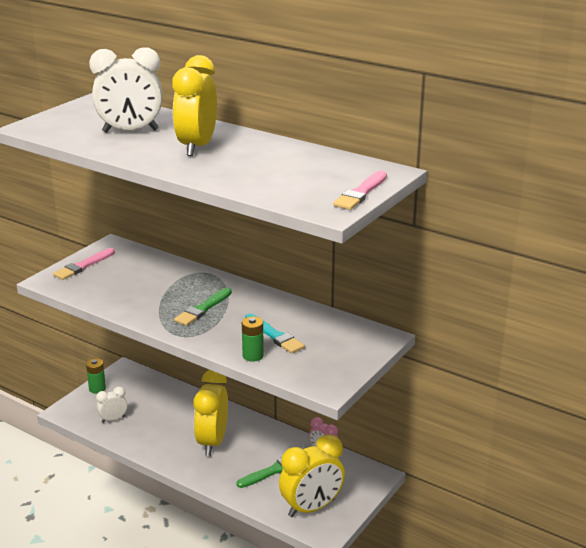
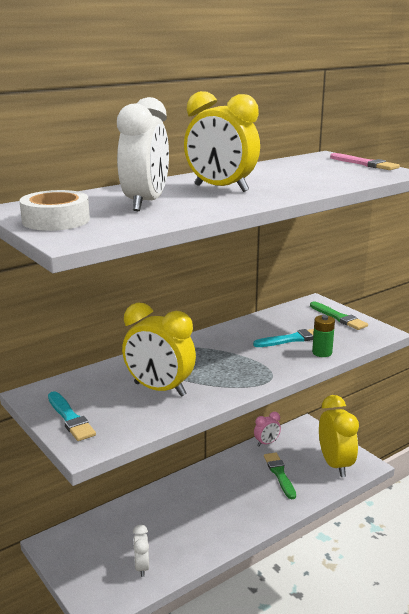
camera: 70 degrees left, 5 degrees down
(71, 116) = (56, 220): none -> white tape
(83, 266) = (70, 418): pink brush -> turquoise brush
(97, 389) = (72, 572): green battery -> none
(203, 309) = (224, 363): green brush -> green brush (338, 317)
(212, 442) = (220, 501): yellow clock -> yellow clock (159, 389)

